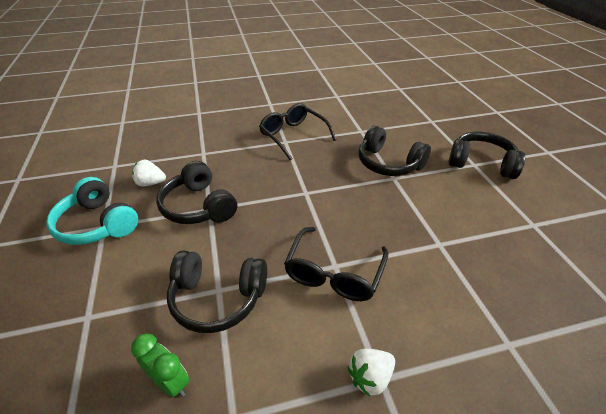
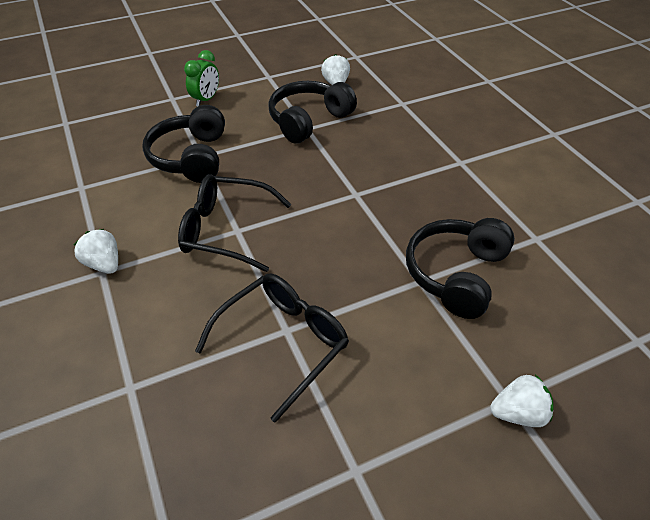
camera: 80 degrees right, 5 degrees up
(97, 224) = (271, 72): turquoise headphones -> none
(170, 382) = (114, 151): green clock -> green clock (206, 100)
(293, 136) = (479, 167): black glasses -> black glasses (283, 342)
(481, 163) = (518, 413): black headphones -> white strawberry

